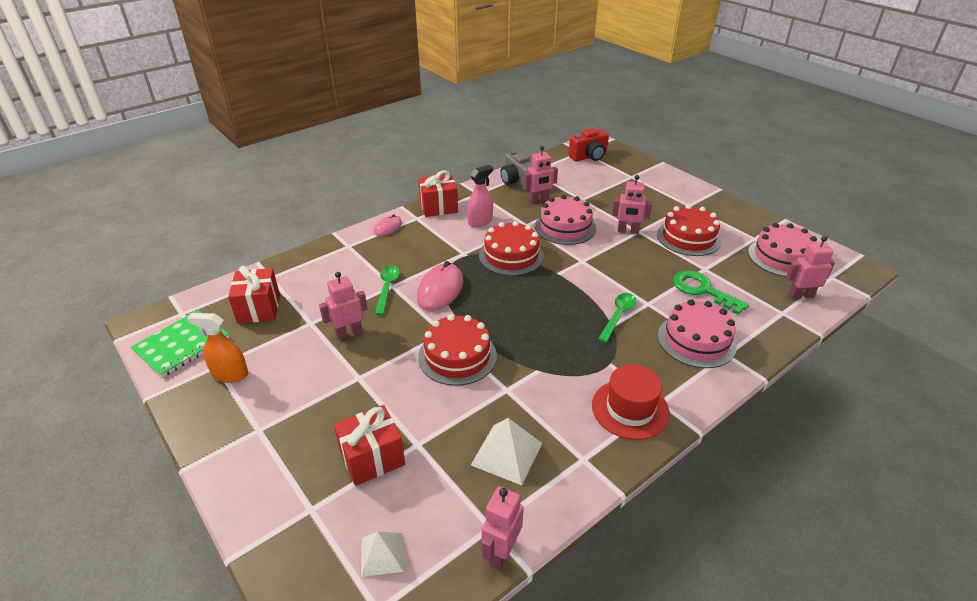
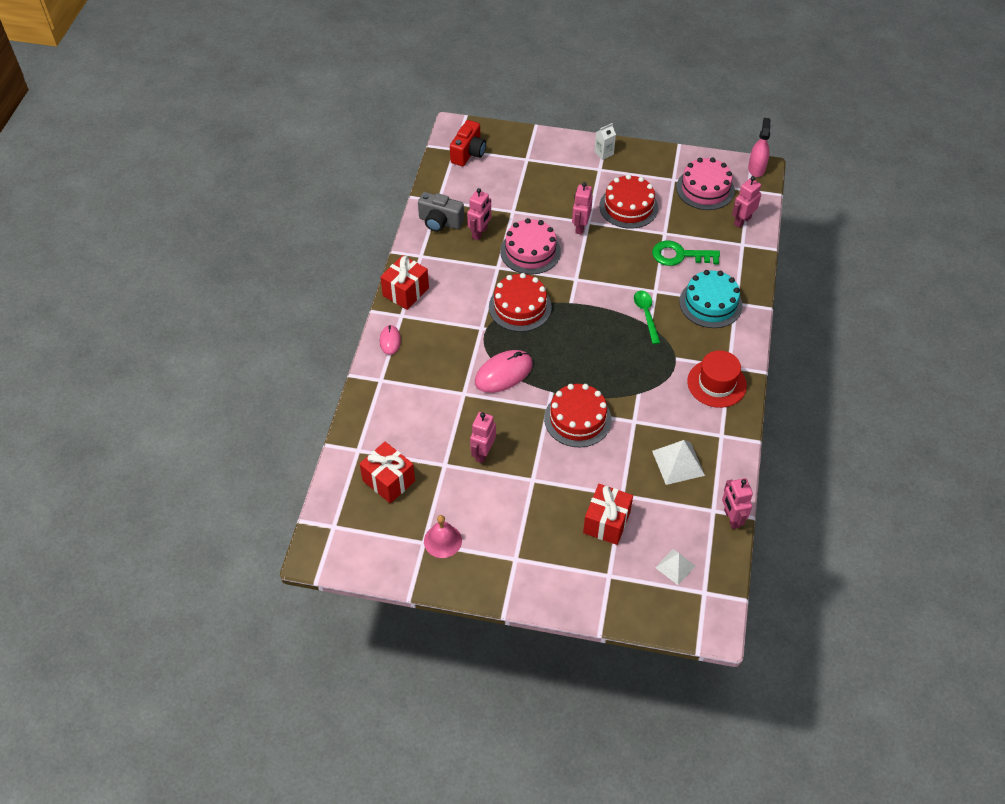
camera: 40 degrees left, 15 degrees up
(182, 345) = (374, 547): green notebook -> none
(230, 374) = (442, 541): orange spray bottle -> pink bell
(387, 288) = (463, 398): green spoon -> none
(440, 290) = (503, 373): pink mouse -> pink mouse turned 75 degrees clockwise
(480, 221) = (458, 286): pink spray bottle -> pink spray bottle (756, 168)
(627, 231) = (580, 227): pink robot -> pink robot turned 135 degrees clockwise
(696, 340) = (710, 303): pink cake -> turquoise cake
(704, 198) = (604, 153): none -> white carton

